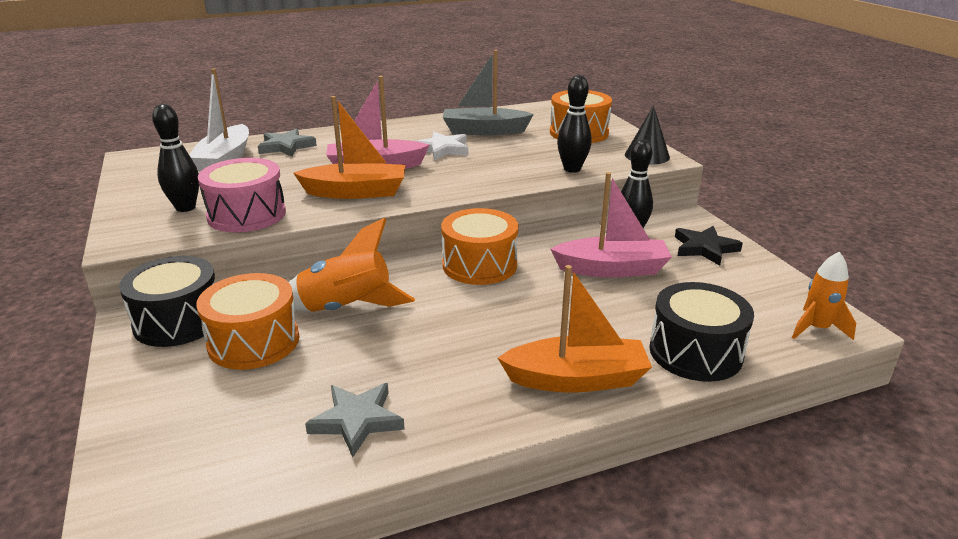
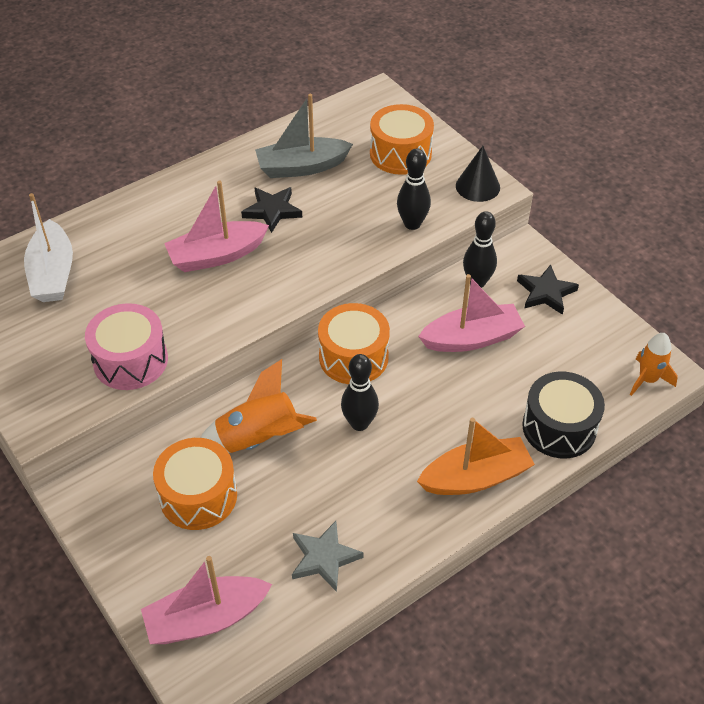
camera: 15 degrees left, 20 degrees up
(178, 321) = (117, 487): black drum -> none
(181, 452) = (206, 618): none -> pink boat
(185, 208) = (63, 362): black bowling pin -> black bowling pin (359, 423)
(286, 146) = (104, 235): grey star -> none
(356, 192) = (218, 304): orange boat -> none
(443, 149) = (272, 211): white star -> black star

